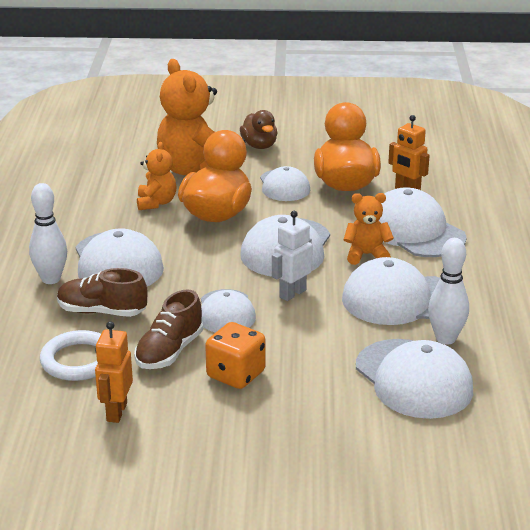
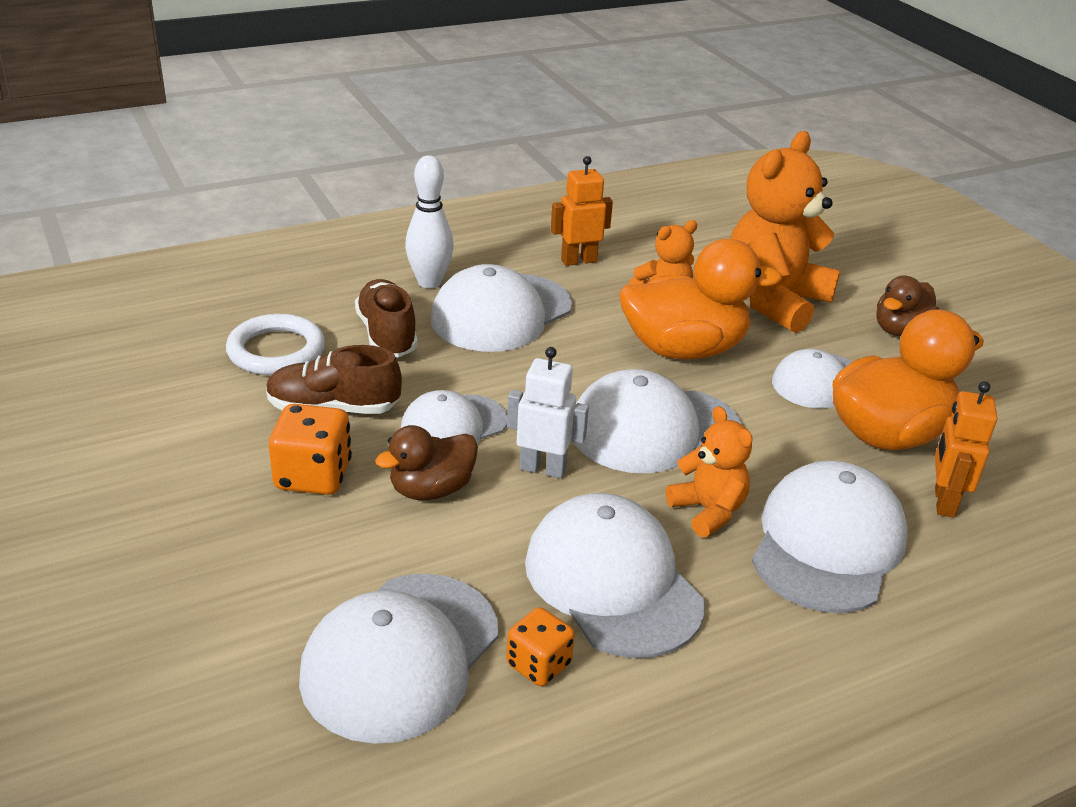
camera: 60 degrees right, 5 degrees up
(116, 412) = (185, 408): orange robot -> orange robot (578, 260)
(282, 335) = (431, 489): none -> brown duck
(446, 339) = (538, 664): white bowling pin -> orange dice

